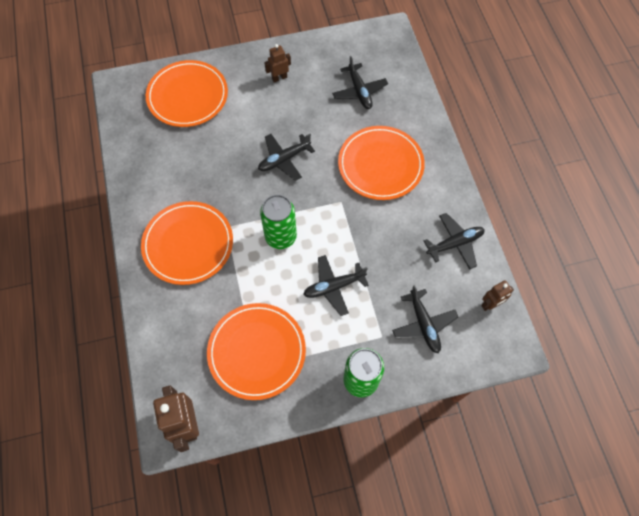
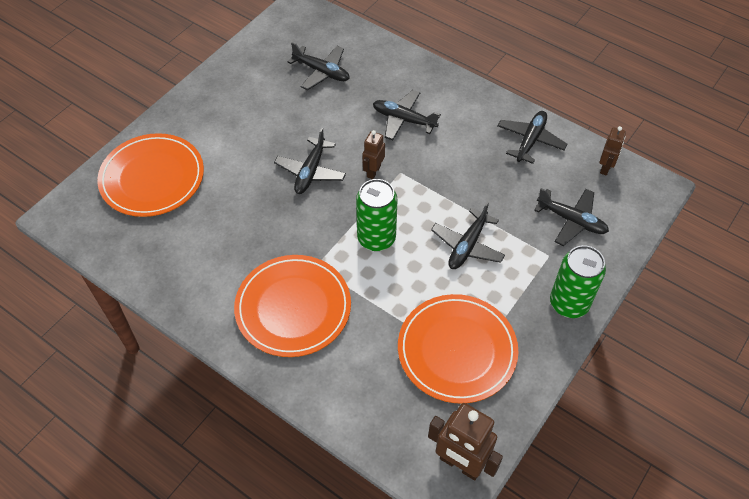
camera: 40 degrees left, 10 degrees down
(279, 78) = (232, 106): brown robot -> brown robot (373, 171)
(380, 165) = (403, 120): orange plate -> black plane

